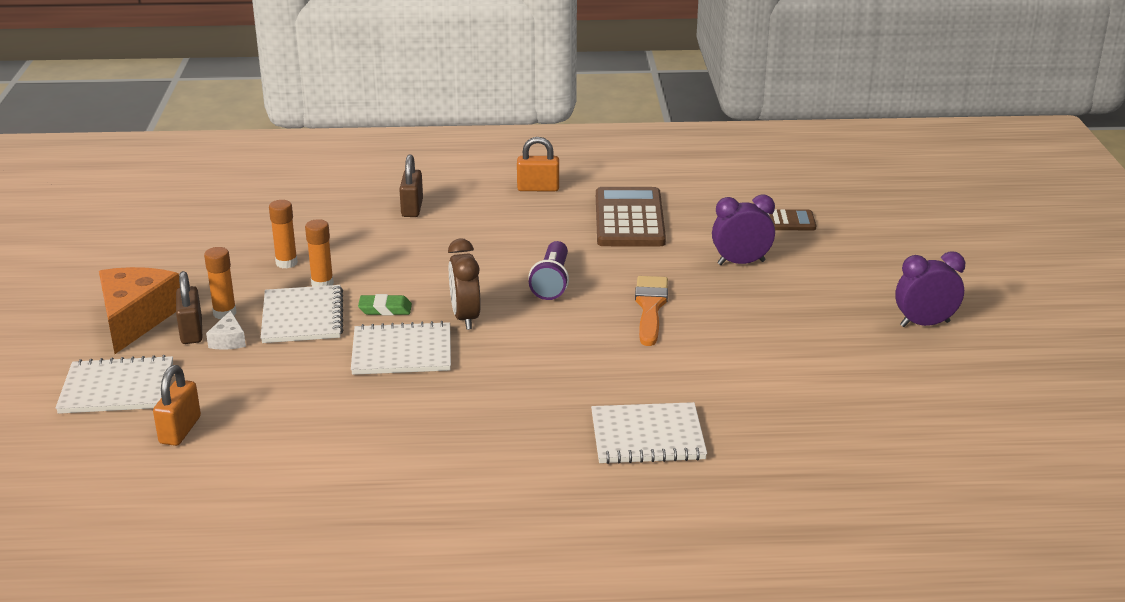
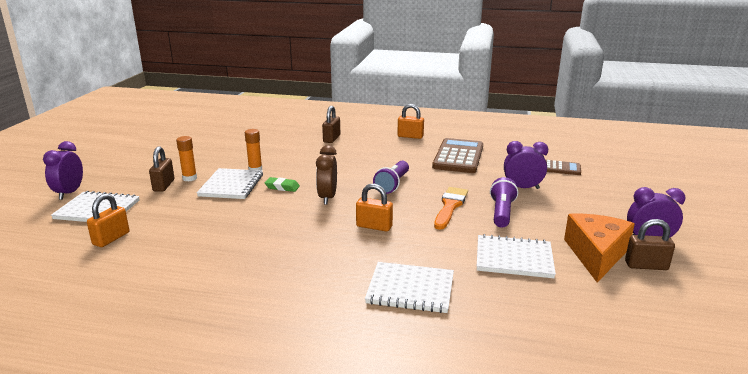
camera: 15 degrees right, 5 degrees down
(43, 366) = (69, 193): none -> purple clock
(135, 319) = (139, 175): orange cheese -> orange cheese (596, 254)
(228, 340) = (180, 192): white cheese -> none
(286, 263) = (243, 157): orange glue stick -> none
(402, 352) = (276, 212): white notebook -> white notebook (514, 258)
(557, 354) = (374, 226): none -> orange padlock
(725, 308) = (502, 213): none -> purple flashlight
(927, 359) = (646, 266): none -> brown padlock

